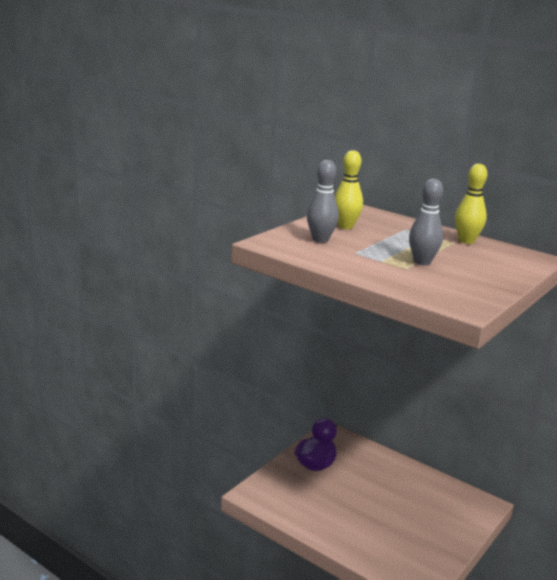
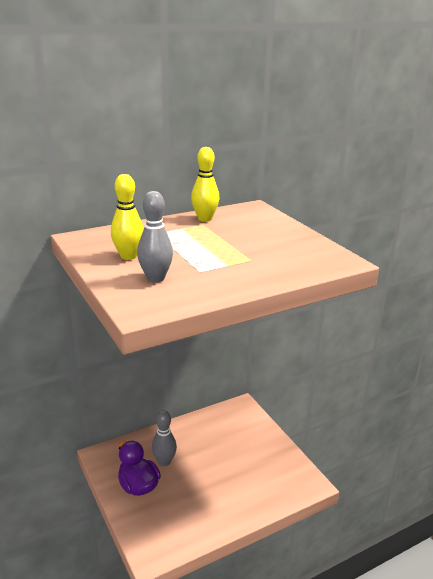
camera: 65 degrees left, 5 degrees up
(422, 262) = (242, 249): grey bowling pin -> grey bowling pin (164, 461)

